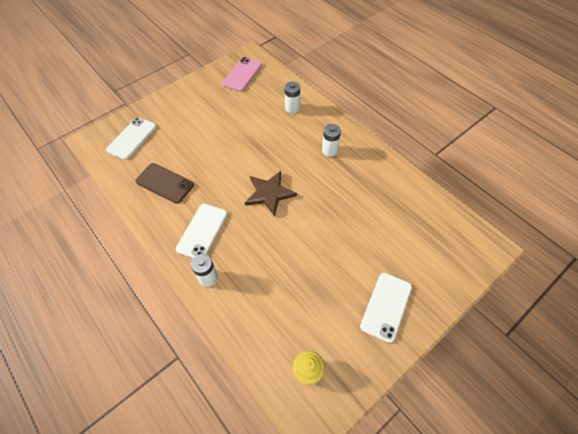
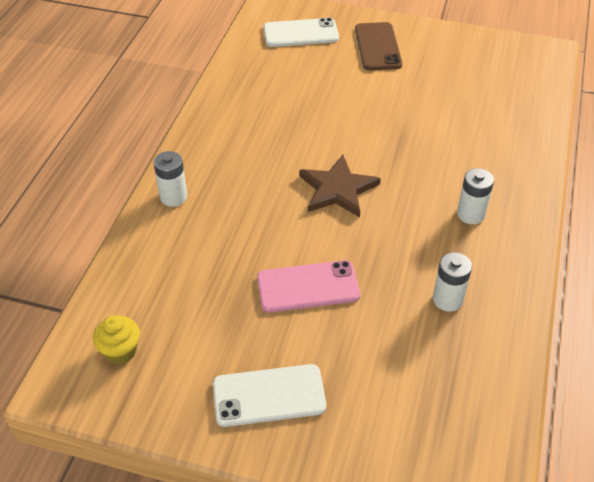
camera: 55 degrees right, 10 degrees down
(165, 183) = (265, 93): brown phone -> brown phone (377, 47)
(202, 231) = (229, 159): white phone -> none
(242, 74) = (504, 64): pink phone -> pink phone (308, 287)
(292, 108) = (502, 140): white battery -> white battery (447, 299)

